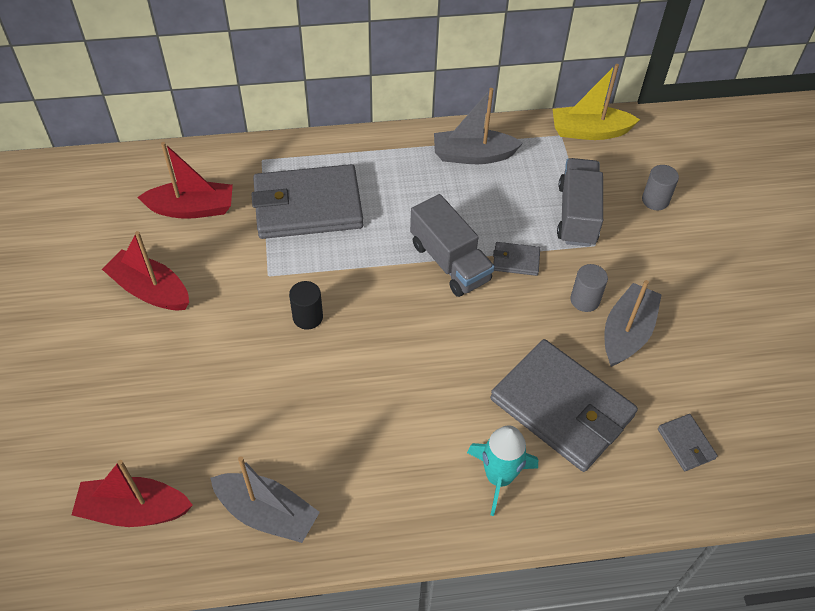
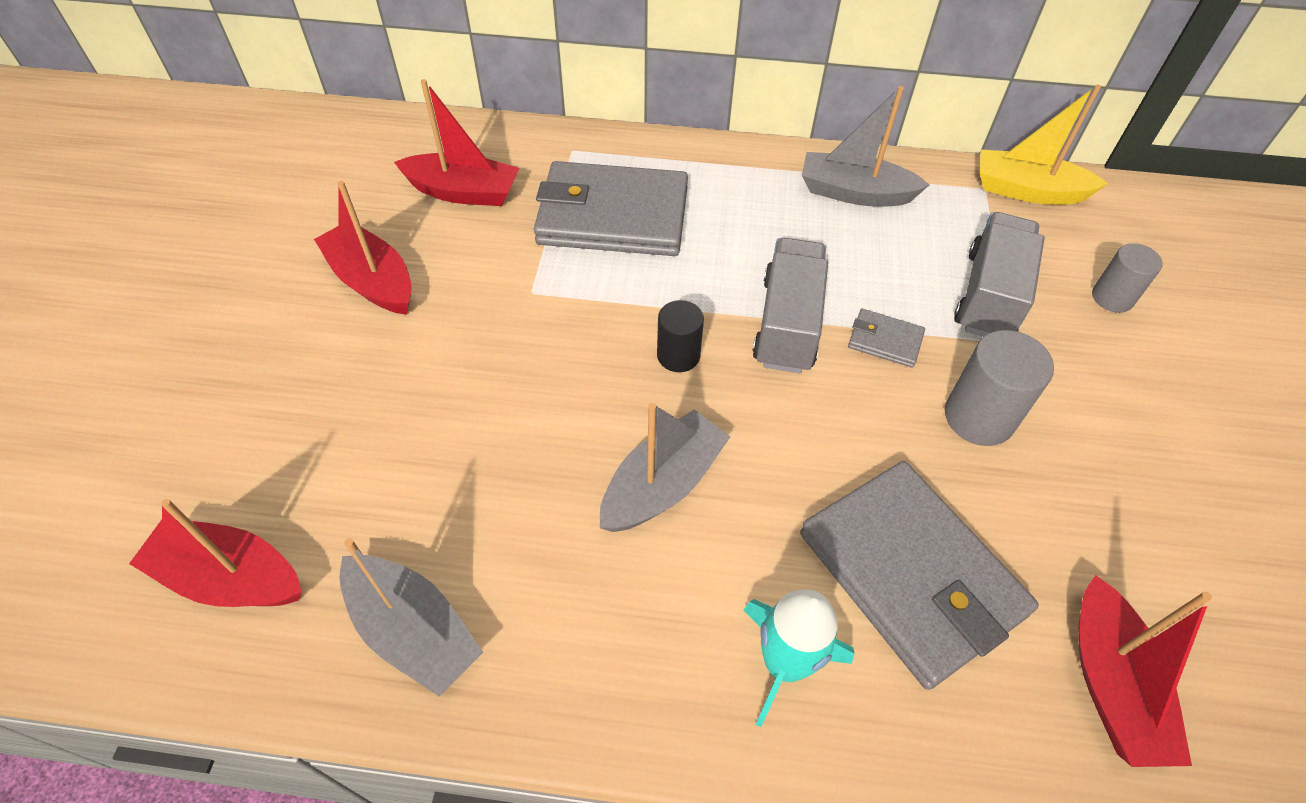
camera: 15 degrees right, 0 degrees up
(308, 317) = (566, 358): black cylinder -> black cylinder (678, 355)
(449, 262) = (787, 324): grey truck -> grey truck turned 150 degrees counterclockwise
(585, 300) = (979, 417): grey cylinder -> grey cylinder, size x1.54
(627, 332) = (1037, 480): grey boat -> grey boat (662, 484)
(686, 444) = (1110, 684): grey wallet -> red boat

